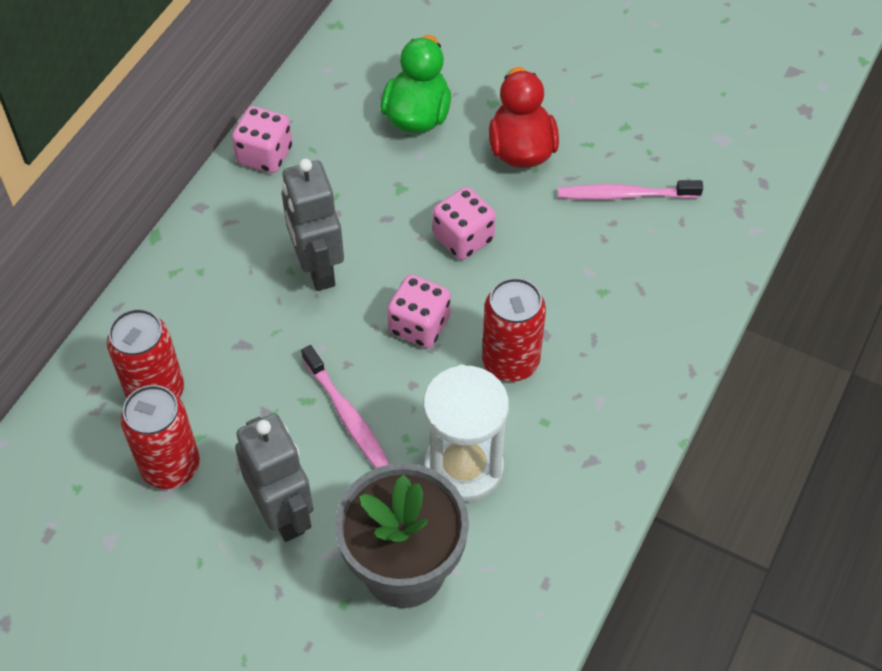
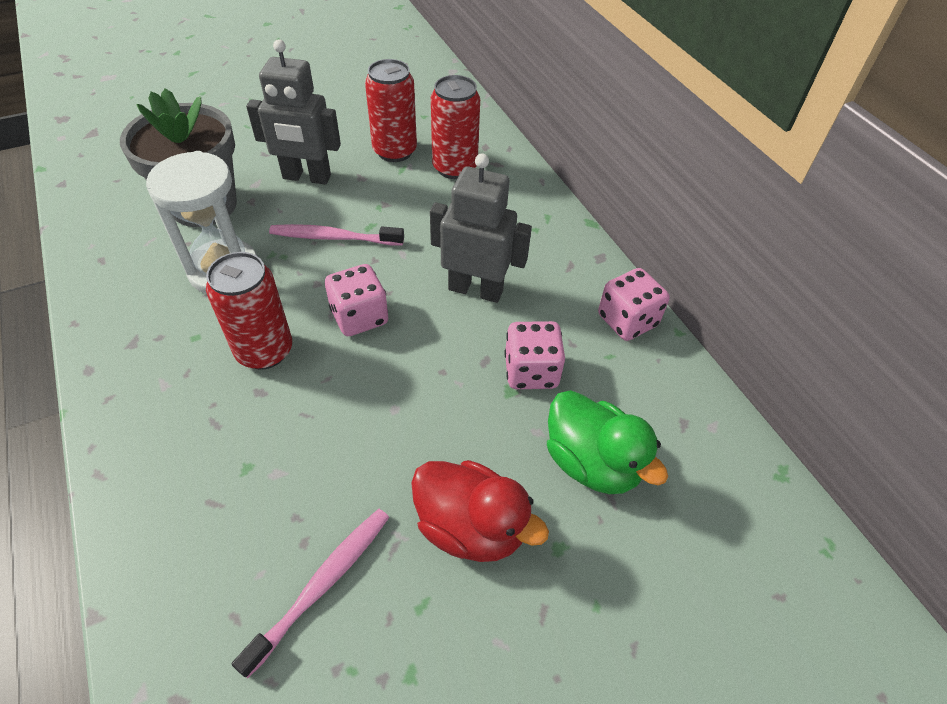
camera: 125 degrees right, 5 degrees down
(463, 238) = (411, 400): pink dice -> pink dice (531, 371)

